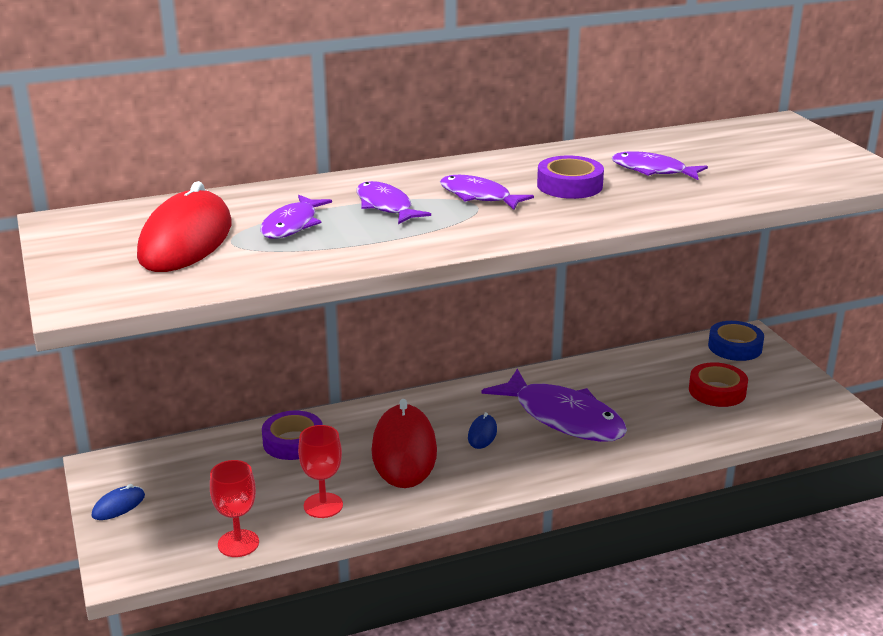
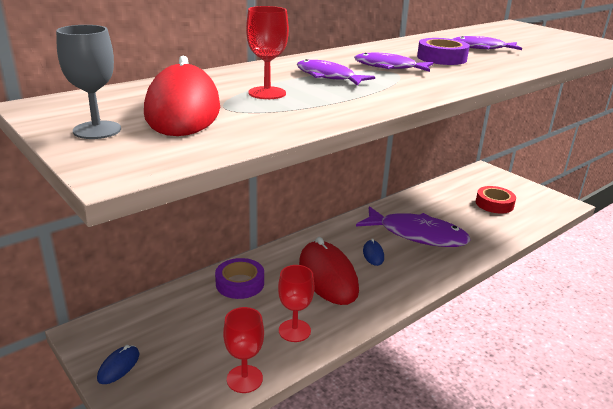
camera: 20 degrees left, 0 degrees up
(90, 257) = (97, 130): none -> grey goblet
(292, 225) = (267, 93): purple fish -> red goblet
(735, 347) = (481, 177): blue tape -> none

